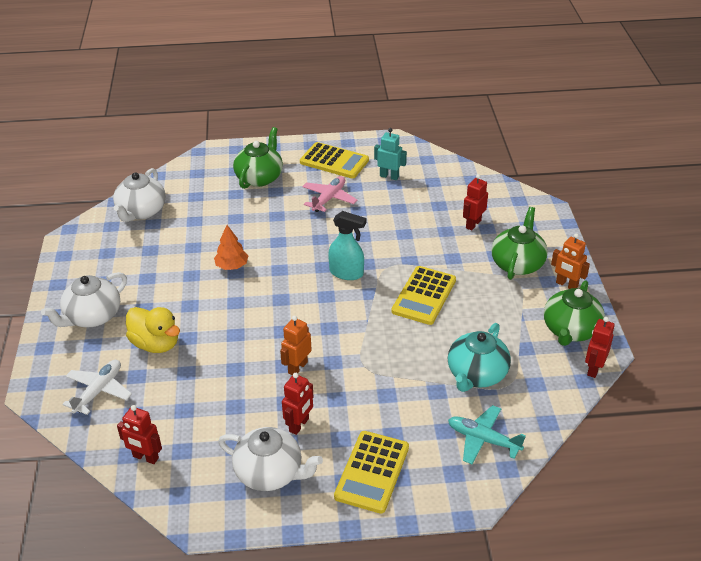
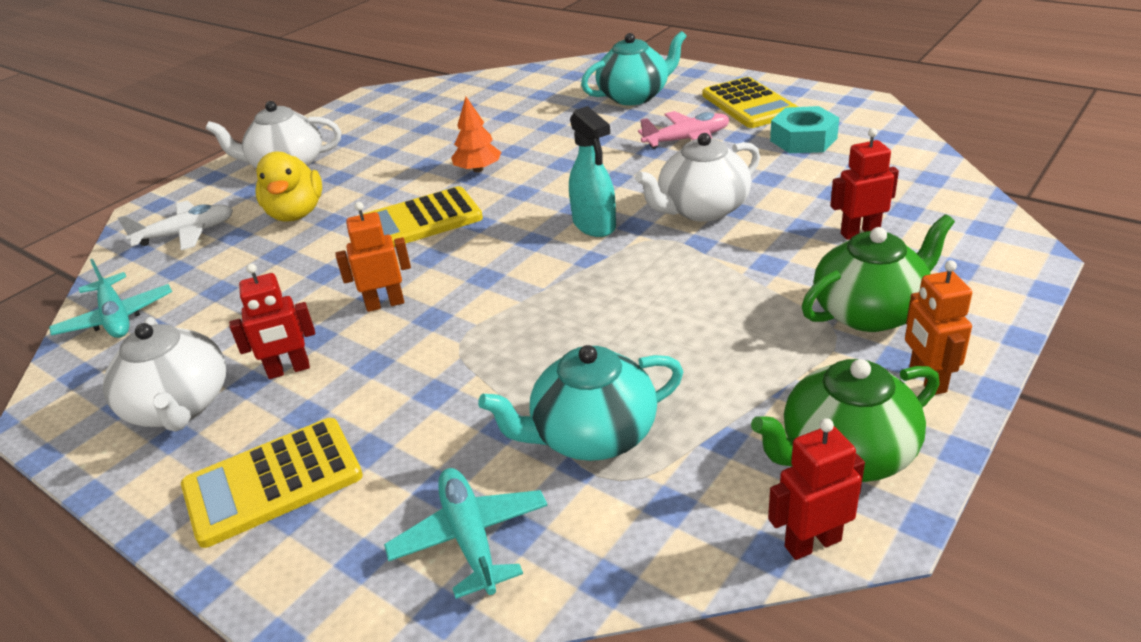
camera: 45 degrees right, 5 degrees down
(141, 211) = (469, 92): white teapot -> white teapot (702, 209)
(145, 457) = (116, 318): red robot -> turquoise plane
(259, 177) = (634, 96): green teapot -> turquoise teapot
(389, 176) = (803, 139): turquoise robot -> turquoise nut
(424, 296) = (659, 293): yellow calculator -> yellow calculator (421, 220)

